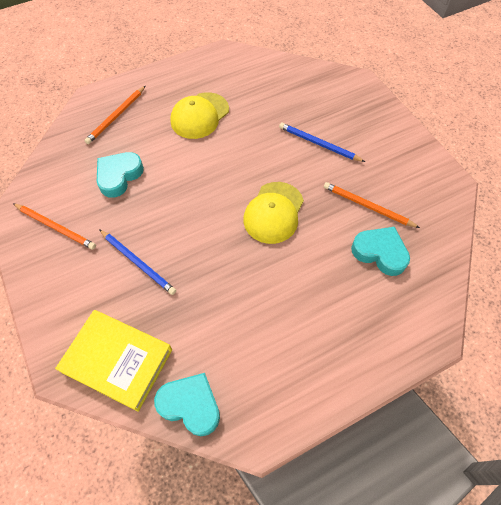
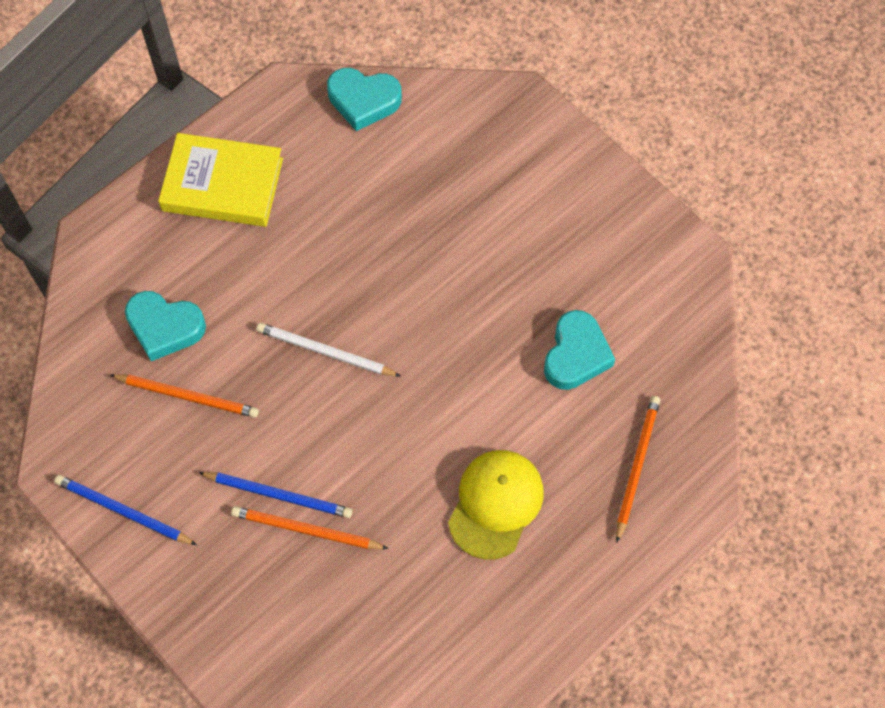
camera: 165 degrees right, 5 degrees up
(56, 227) = (624, 255): orange pencil -> orange pencil (306, 530)
(118, 360) = (462, 122): yellow book -> yellow book (222, 185)
(138, 262) = (489, 235): blue pencil -> blue pencil (123, 511)
(273, 212) = (325, 352): yellow cap -> white pencil

